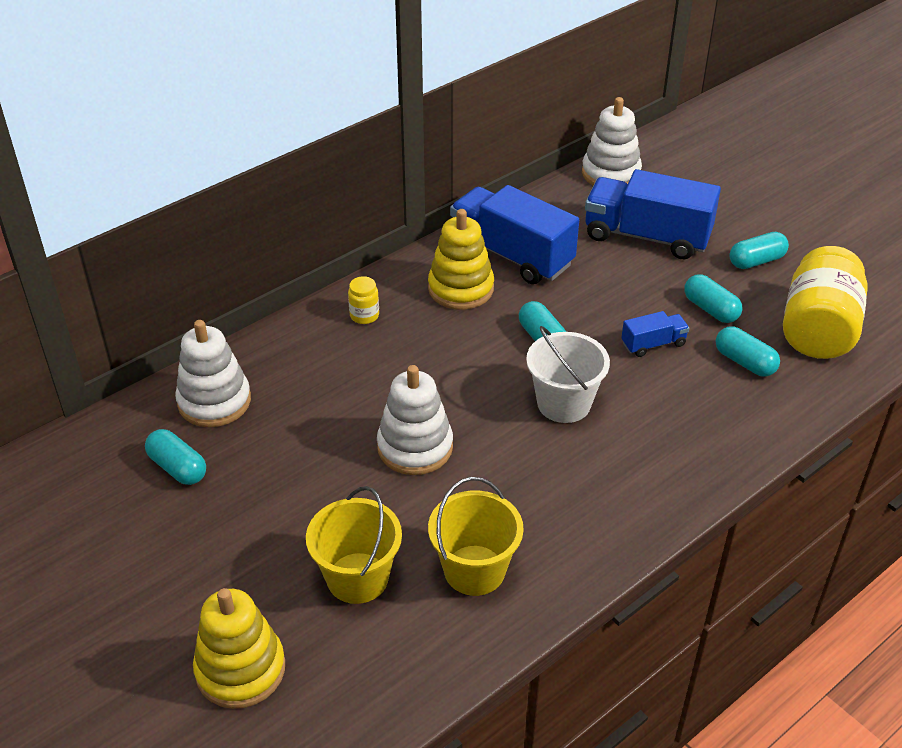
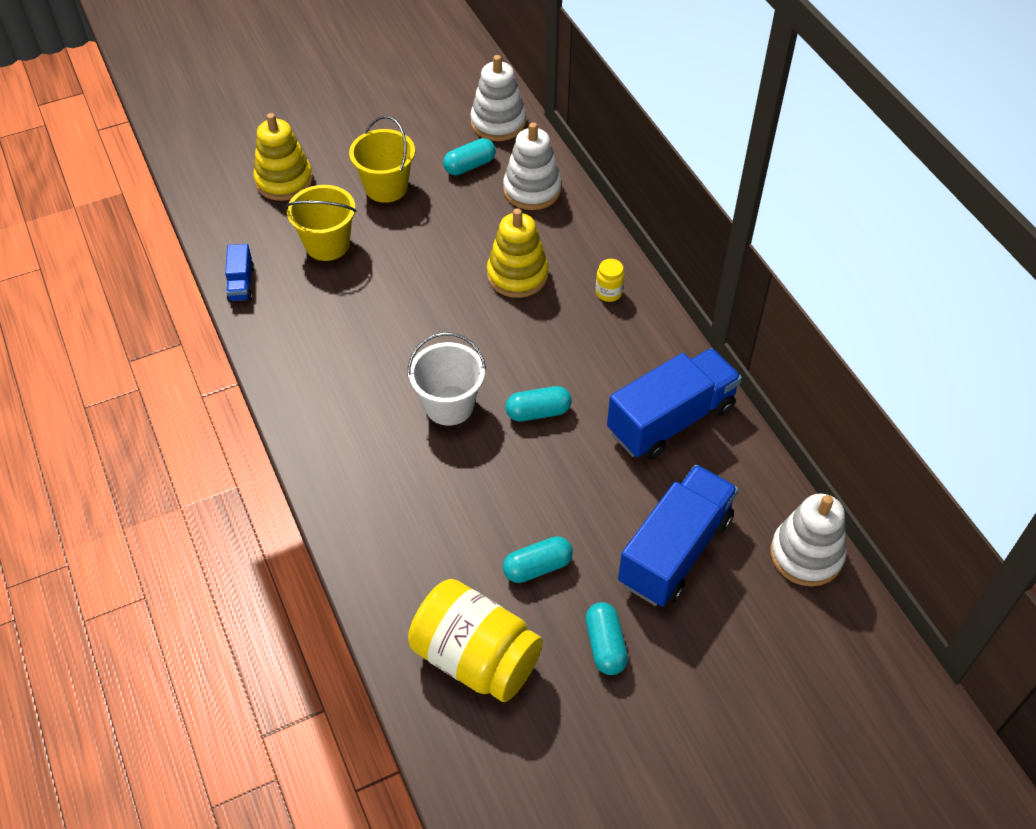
camera: 105 degrees right, 10 degrees up
(415, 447) = (437, 297): white stacking toy -> white stacking toy (498, 123)
(461, 288) = (628, 368): yellow stacking toy -> yellow stacking toy (517, 275)
(474, 570) = (303, 307): yellow bucket -> yellow bucket (386, 187)
(653, 344) = (502, 498): blue truck -> blue truck (241, 284)
(744, 362) = (451, 567): turquoise capsule -> none

